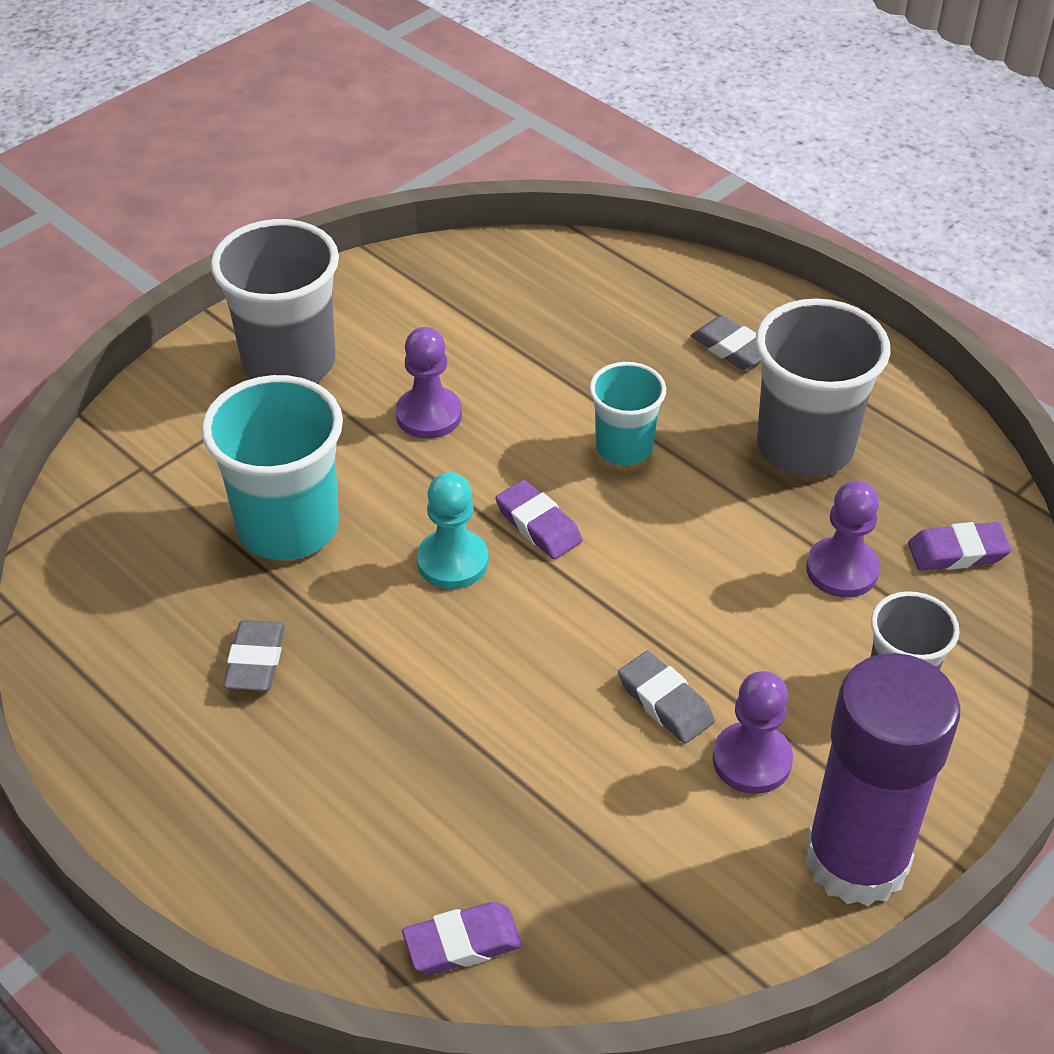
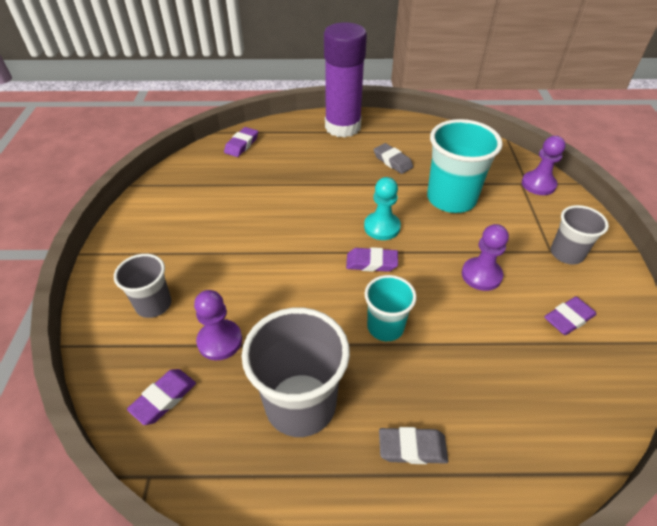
camera: 135 degrees right, 0 degrees up
(289, 363) = (566, 254): grey cup -> grey cup, size x0.59
(416, 320) = (568, 318): none -> purple eraser
(665, 702) = (246, 234): grey eraser -> none
(752, 760) = (195, 237): purple pawn -> purple pawn (538, 184)
(856, 860) = (131, 231): purple glue stick -> purple glue stick (342, 127)

